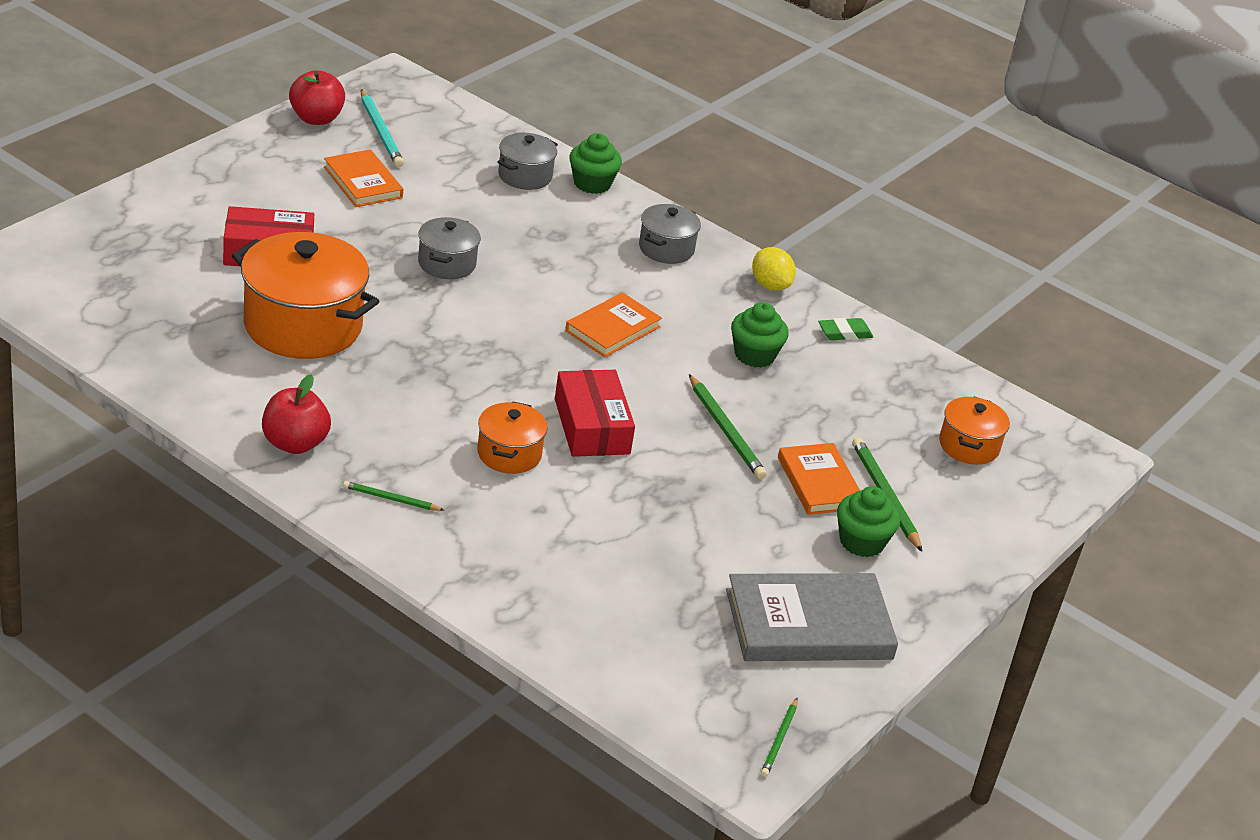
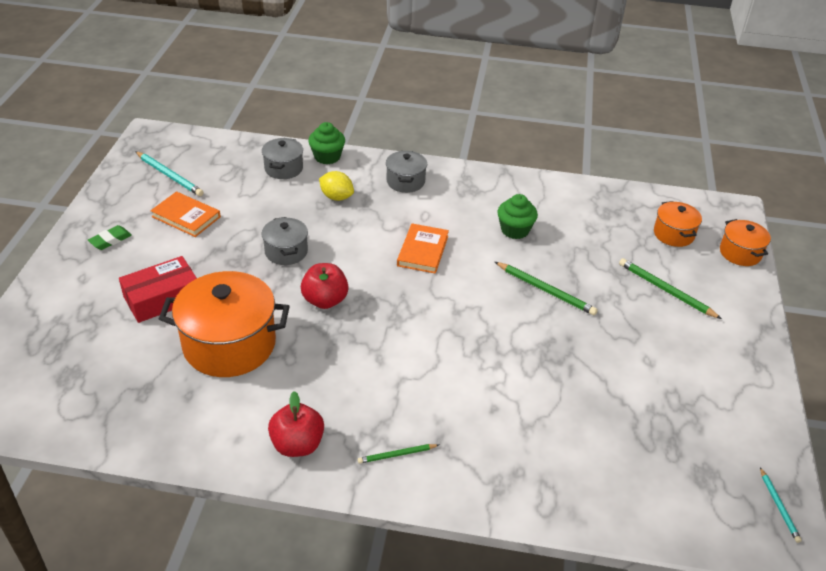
camera: 25 degrees left, 5 degrees up
(316, 118) = (120, 184): red apple -> red apple (325, 300)
(509, 454) = (440, 376): orange pot -> orange pot (740, 253)
(592, 426) = (470, 328): red box -> none
(770, 285) = (482, 179): yellow lemon -> yellow lemon (336, 197)
(779, 740) = (779, 506): green pencil -> turquoise pencil
(809, 624) = (713, 406): grey book -> none
(819, 483) = (626, 300): orange book -> none
(844, 333) = (547, 192): green eraser -> green eraser (110, 240)
(861, 542) = (684, 329): green cupcake -> none

